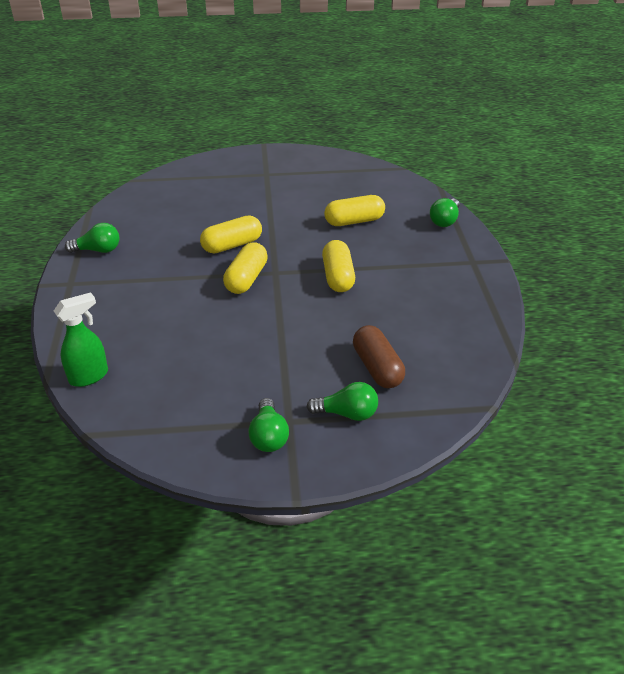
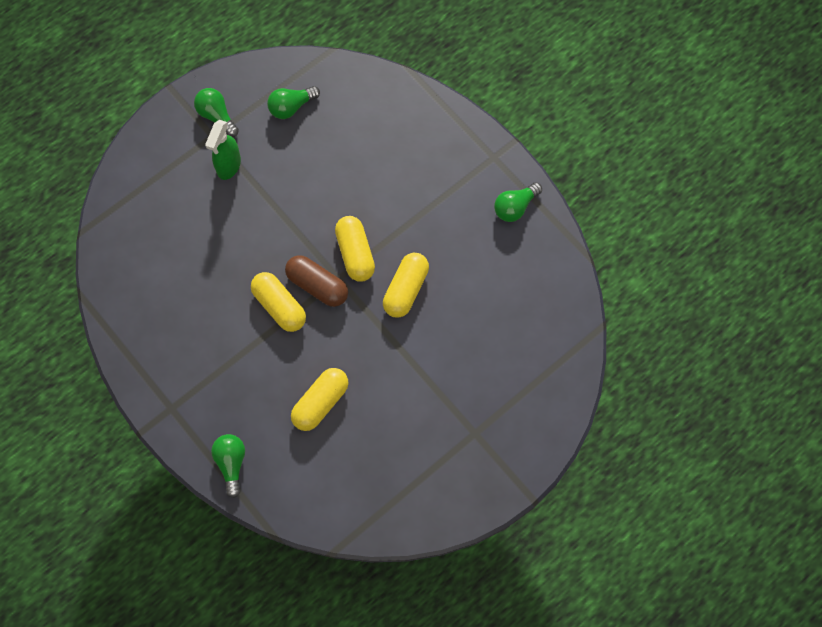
camera: 145 degrees right, 30 degrees up
(89, 376) = (379, 86): green spray bottle -> green spray bottle (228, 166)
(347, 413) = (177, 165): green light bulb -> green light bulb (291, 107)
(377, 368) = (181, 220): brown capsule -> brown capsule (317, 286)

